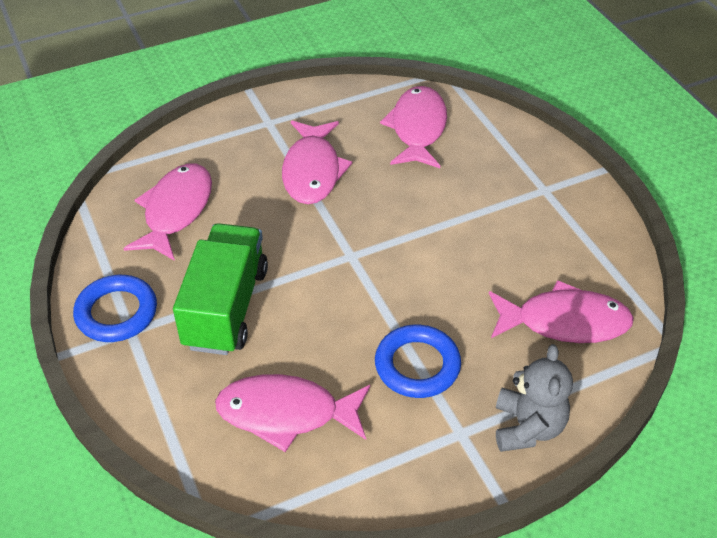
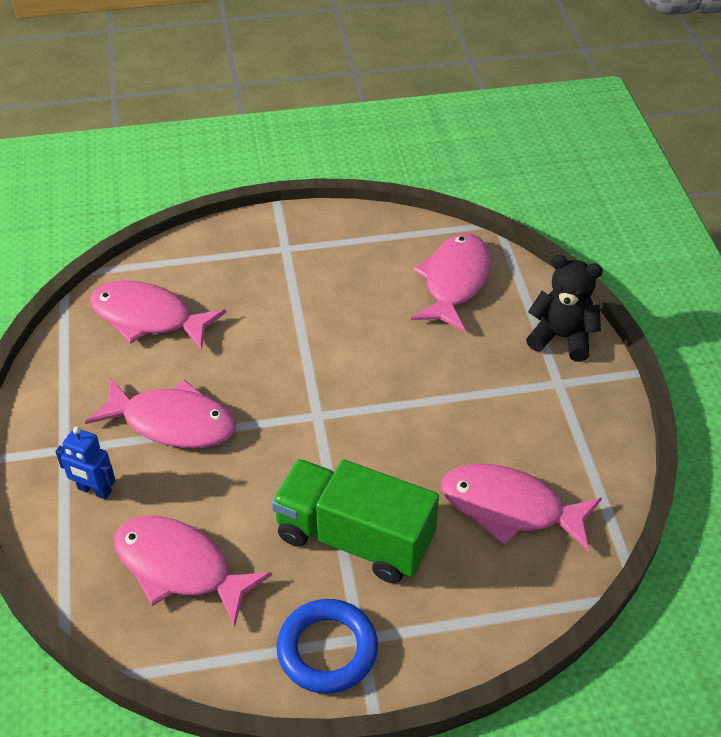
camera: 75 degrees left, 0 degrees up
(235, 148) = (94, 490): none -> blue robot
(286, 413) = (509, 508): pink fish -> pink fish turned 90 degrees clockwise
(417, 365) = (476, 395): blue ring -> none
(527, 427) = (562, 337): grey teddy bear -> black teddy bear

